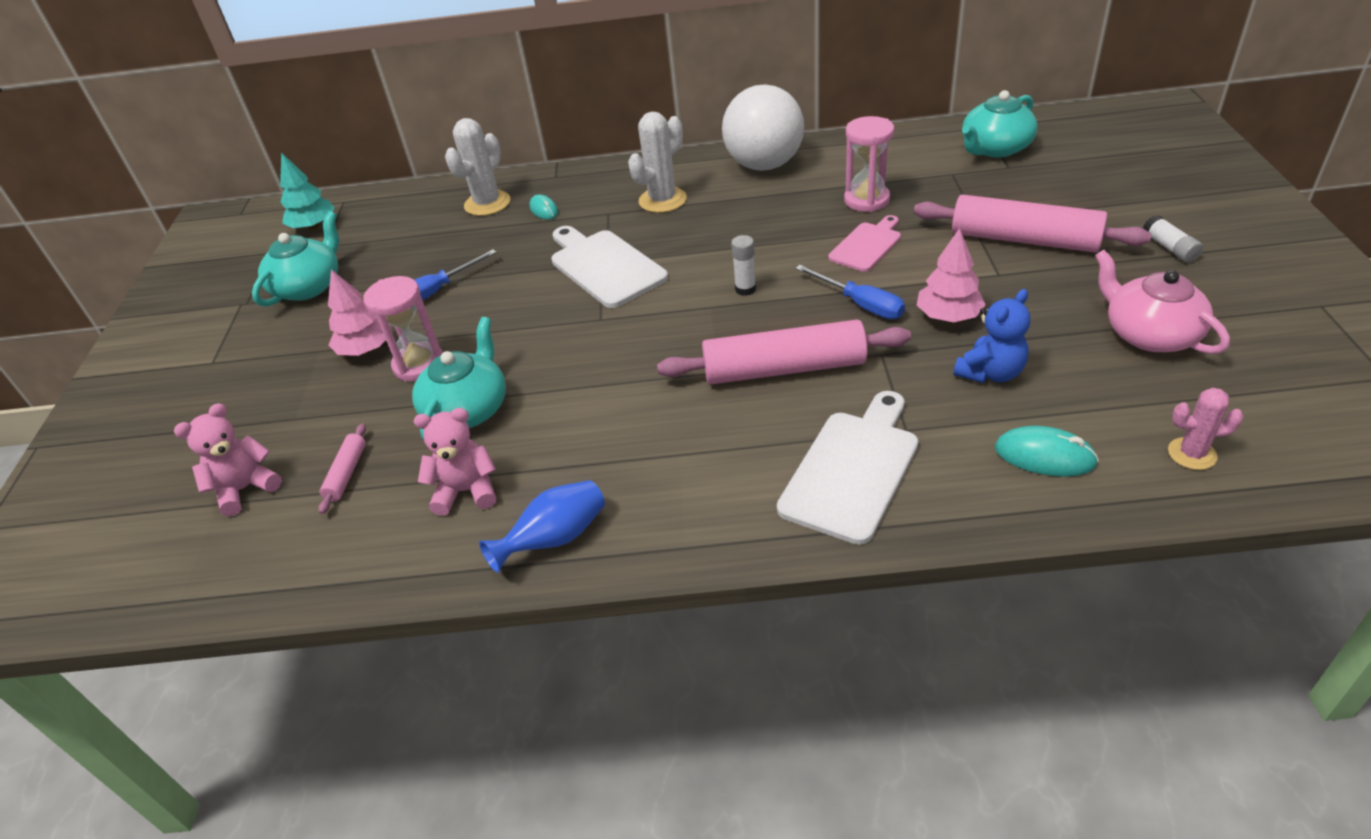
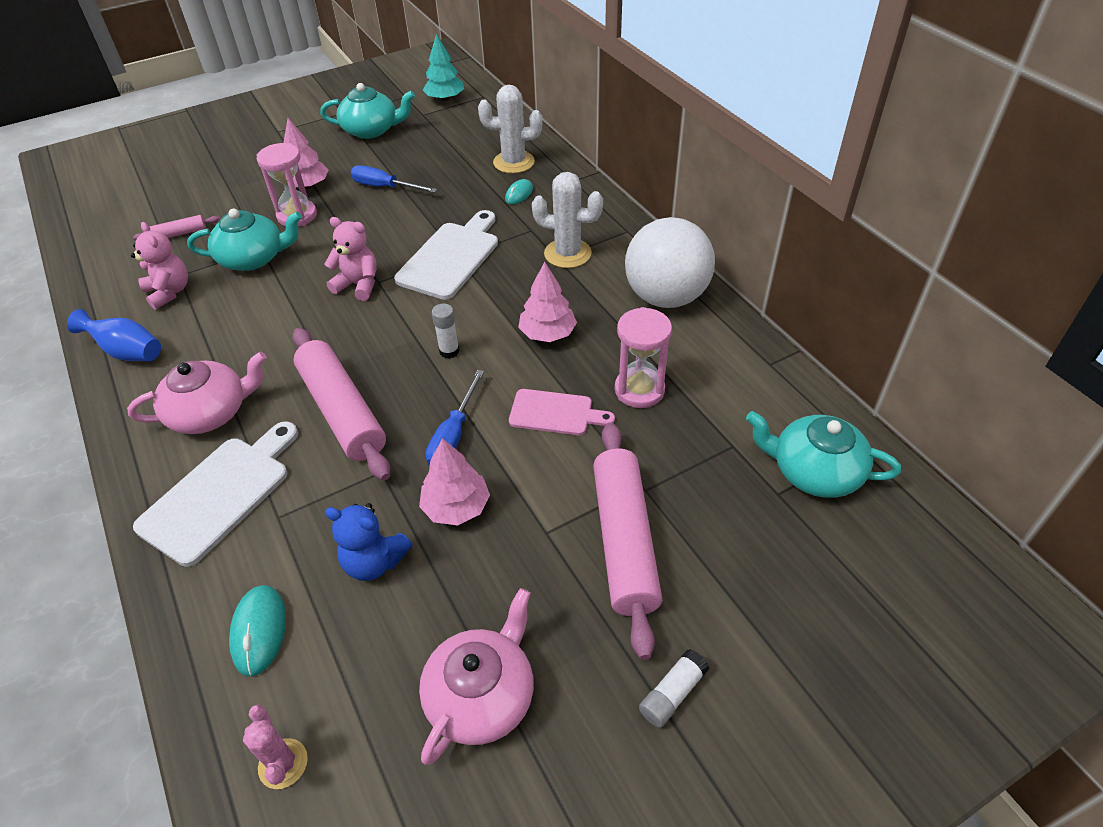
camera: 60 degrees right, 5 degrees up
(245, 489) = (160, 200): pink teddy bear -> pink teddy bear (358, 285)
(720, 468) = (210, 412): none -> pink teapot
(764, 231) = (547, 334): none -> pink tree
(852, 470) = (220, 494): white cutting board -> white cutting board turned 60 degrees counterclockwise

